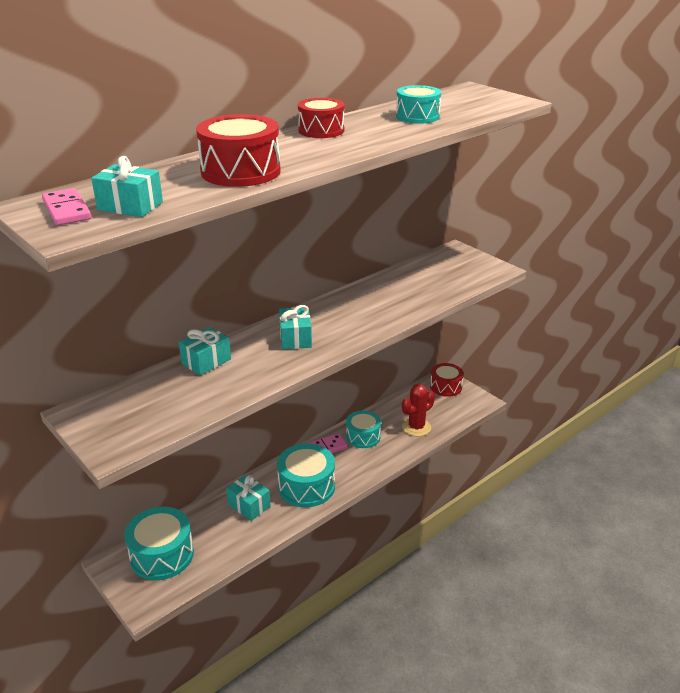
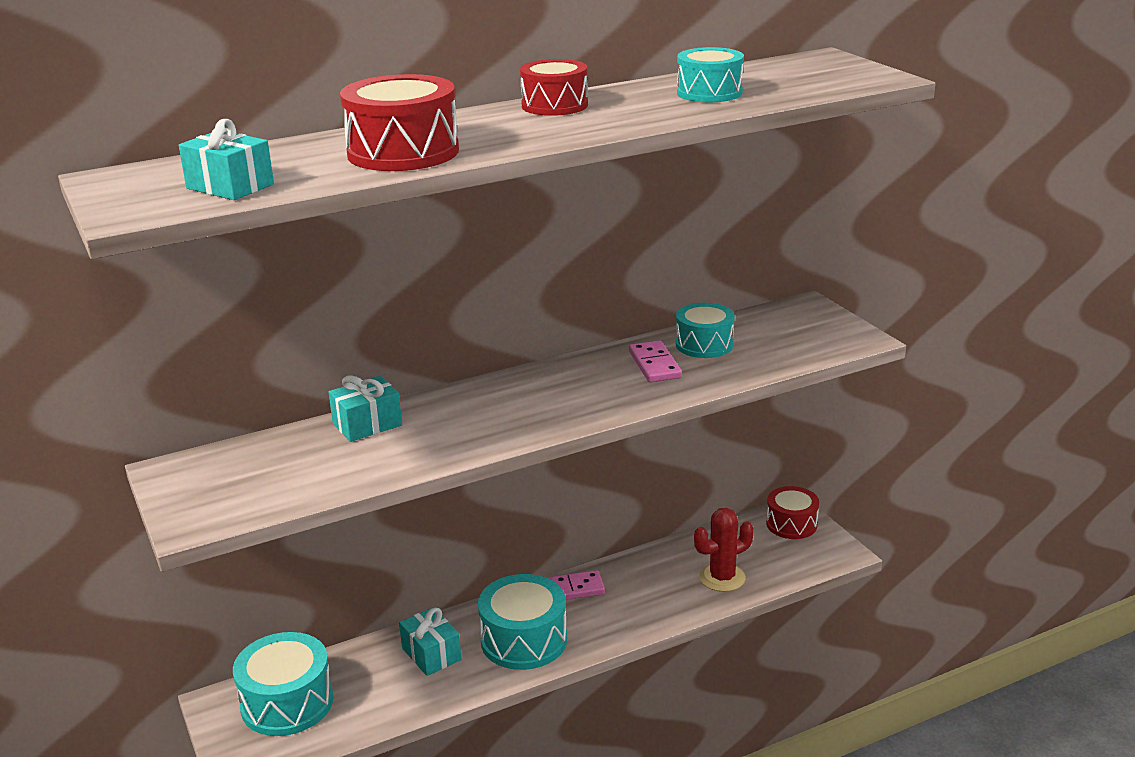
camera: 15 degrees right, 5 degrees down
(66, 210) = (150, 186): pink domino -> pink domino (654, 365)
(295, 338) = (505, 406): turquoise gift -> none
(363, 436) = (634, 581): turquoise drum -> turquoise drum (704, 344)

